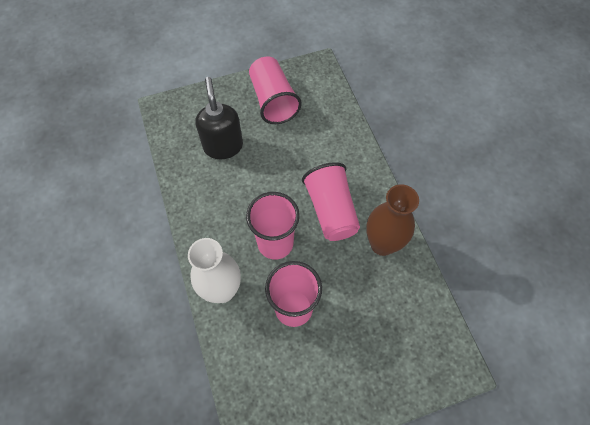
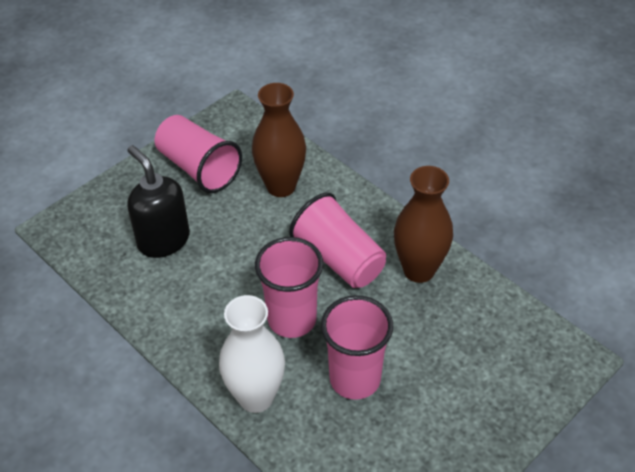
camera: 25 degrees left, 15 degrees down
(321, 137) = (281, 186): none -> brown vase

